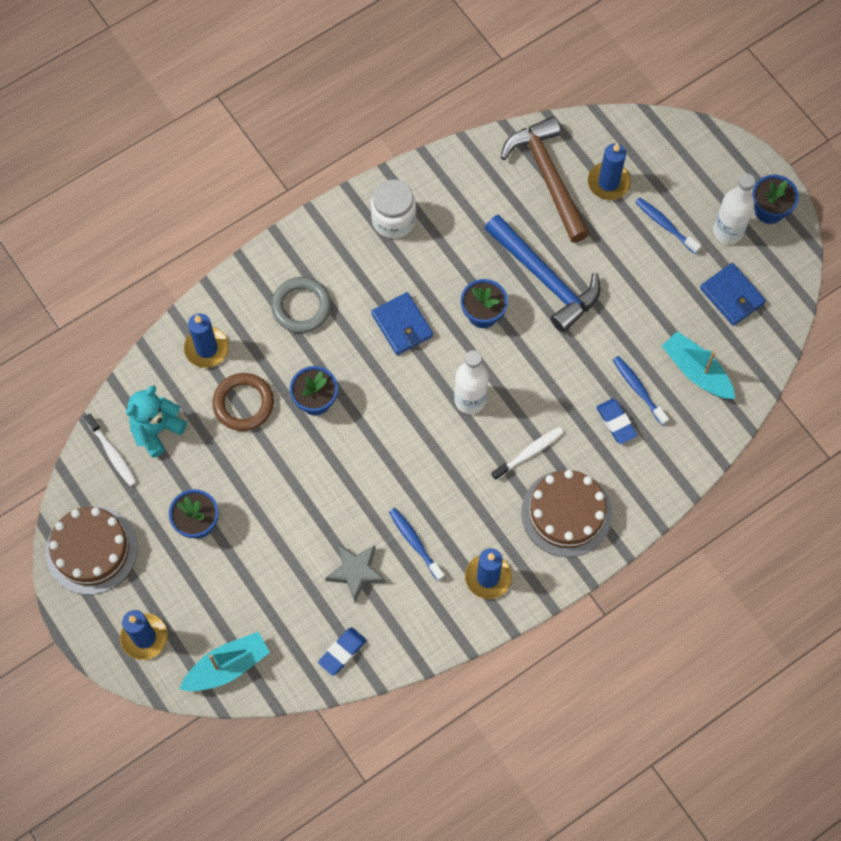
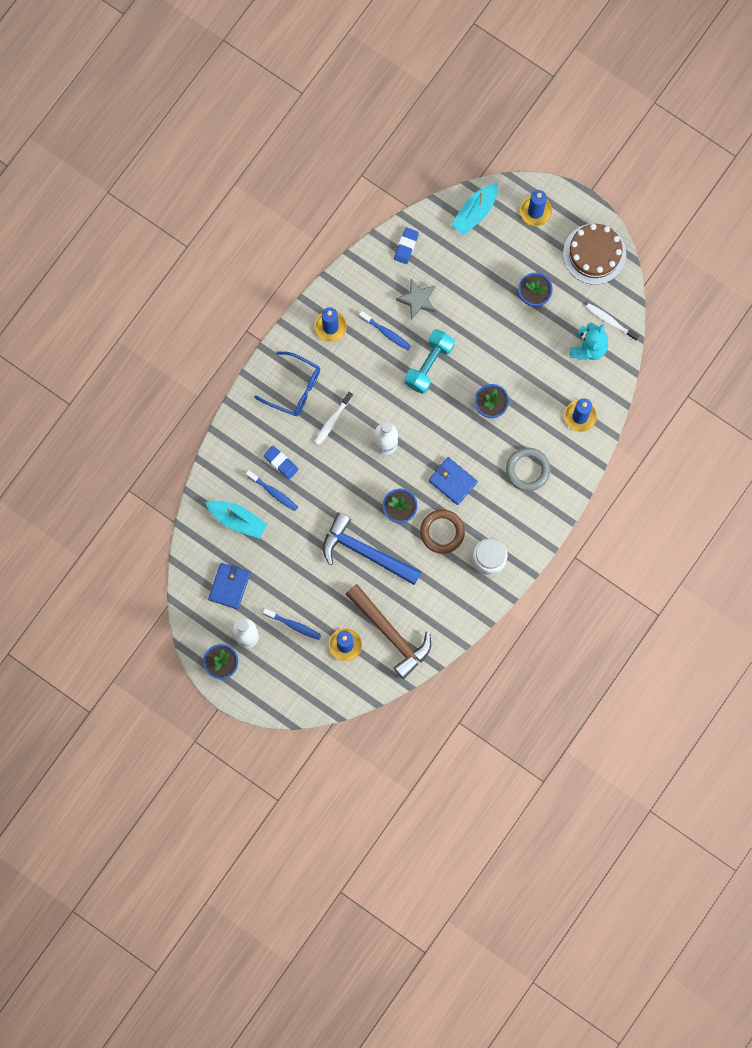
camera: 160 degrees right, 10 degrees up
(243, 404) = (538, 386): brown ring -> brown ring (442, 532)
(374, 480) = (429, 365): none -> turquoise dumbbell
(566, 513) = (293, 388): brown cake -> blue glasses
(732, 296) = (229, 586): blue wallet -> blue wallet turned 75 degrees clockwise

